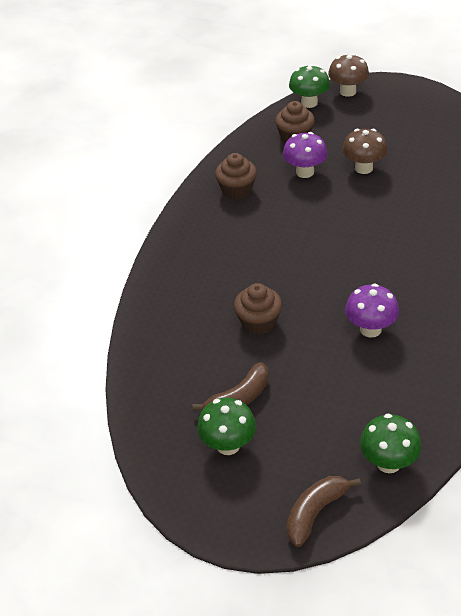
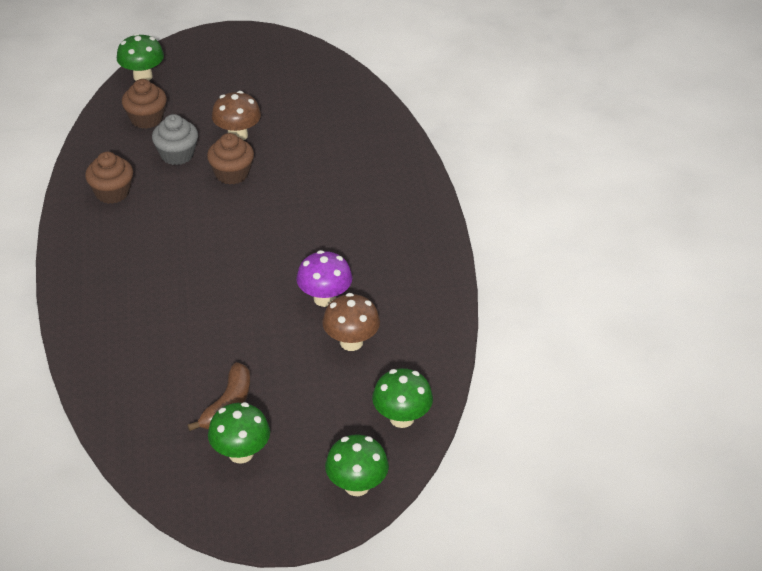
camera: 30 degrees left, 0 degrees up
(258, 322) = (209, 324): brown cupcake -> brown cupcake (232, 174)
(305, 172) = (177, 154): purple mushroom -> grey cupcake
(315, 513) = (357, 485): brown banana -> green mushroom
(348, 92) = (179, 54): brown mushroom -> brown mushroom (351, 342)

